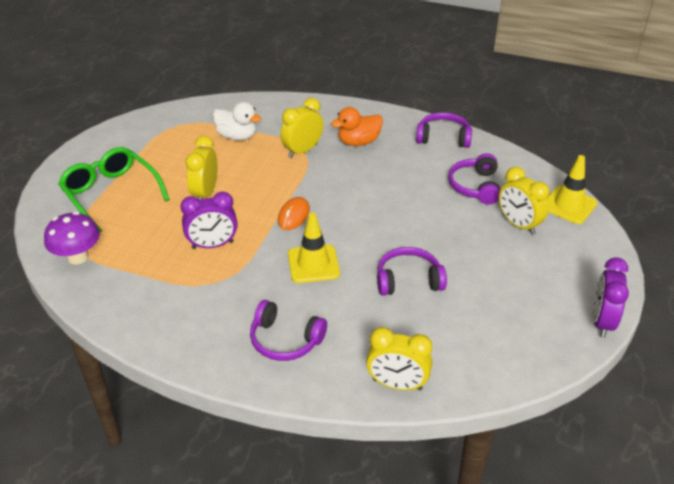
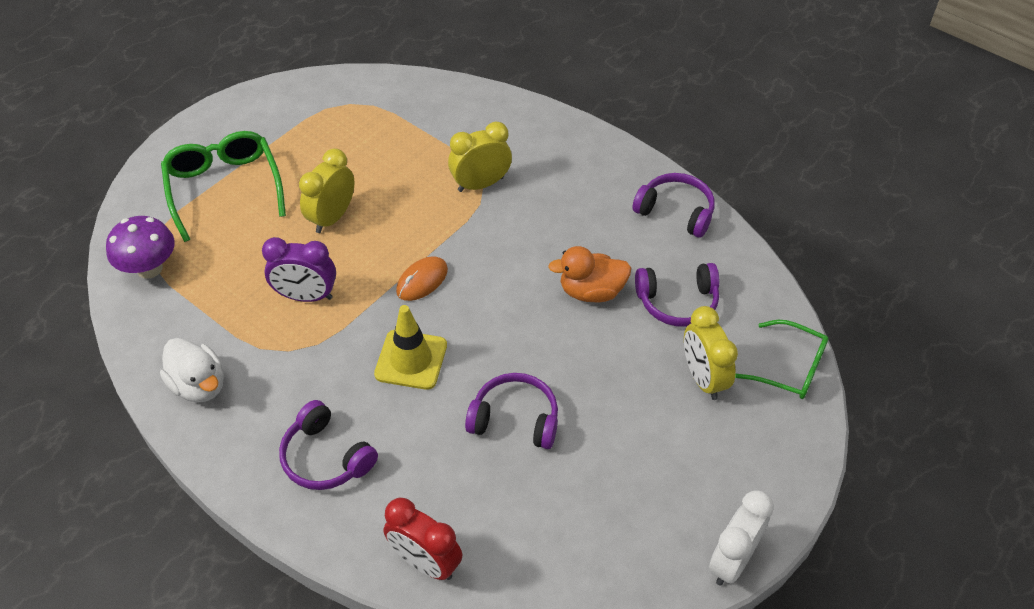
camera: 20 degrees right, 10 degrees up
(237, 136) = (410, 140): white duck -> white duck (199, 385)
(358, 142) = (559, 189): orange duck -> orange duck (591, 291)
(397, 384) = (425, 562): yellow clock -> red clock
(475, 186) = (677, 302): purple headphones -> purple headphones turned 120 degrees counterclockwise
(569, 205) = (790, 368): yellow traffic cone -> green glasses
(602, 322) = (732, 560): purple clock -> white clock

